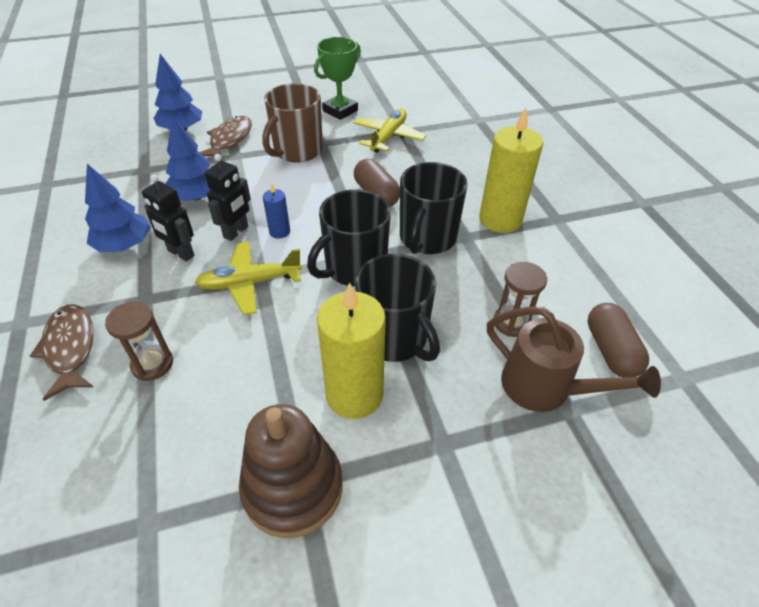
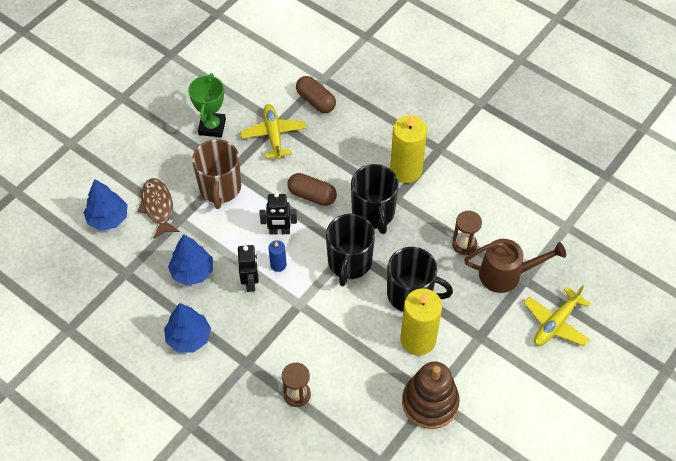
camera: 35 degrees left, 10 degrees up
(70, 348) = (240, 417): brown fish -> none
(180, 253) = (232, 320): black robot -> black robot (279, 231)
(249, 283) = (298, 312): yellow plane -> yellow plane (555, 323)
(610, 350) = (524, 231): brown capsule -> brown capsule (316, 101)

